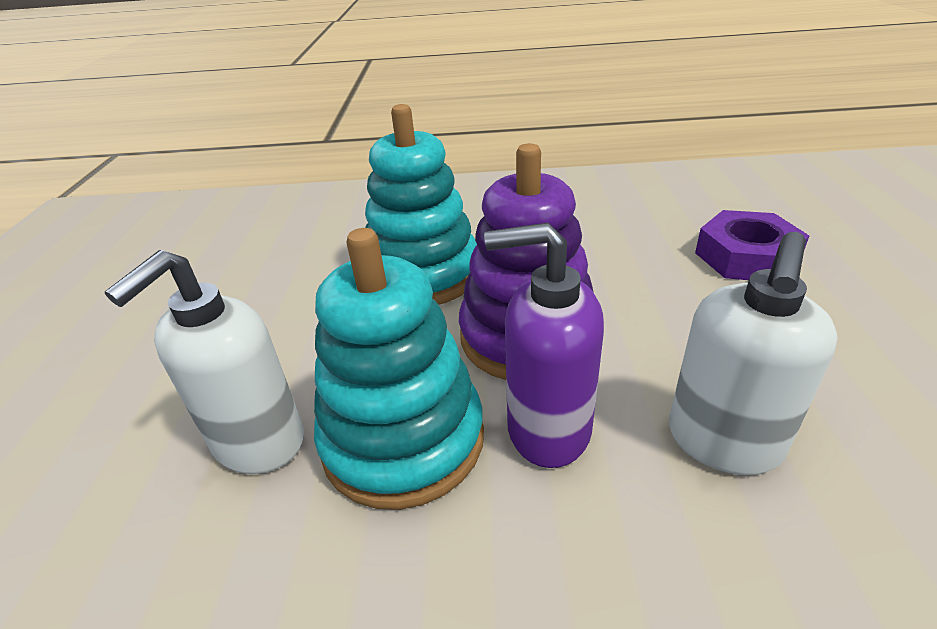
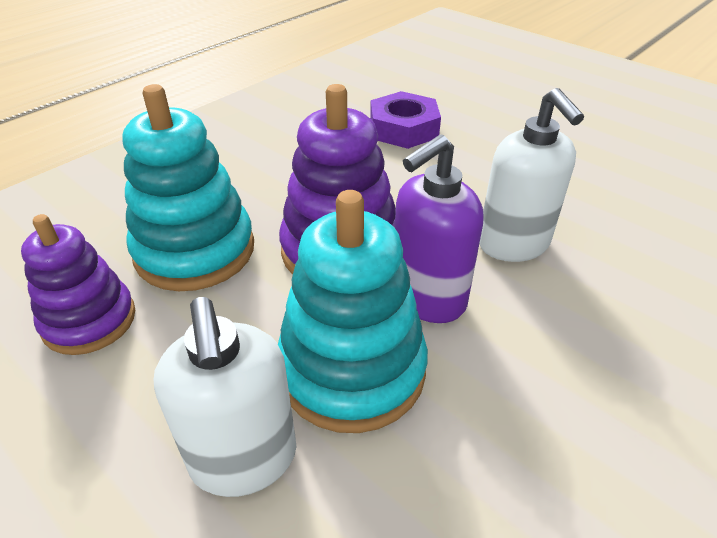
camera: 50 degrees left, 5 degrees up
(308, 285) = (89, 320): none -> purple stacking toy

